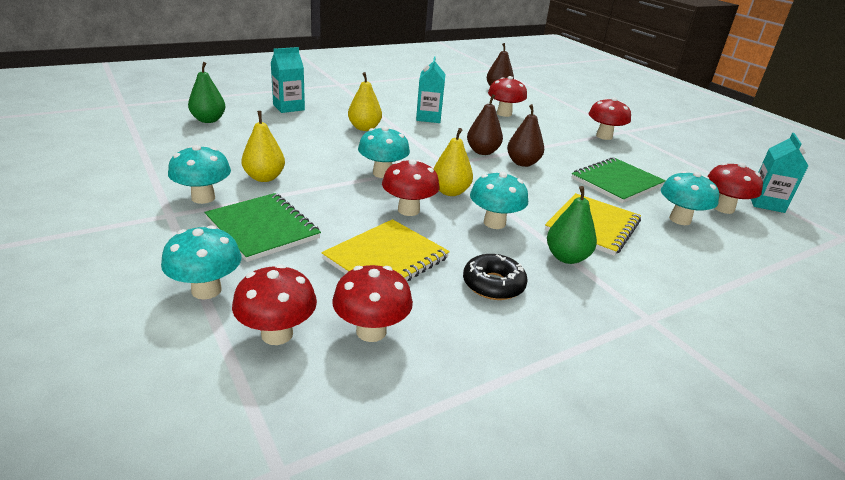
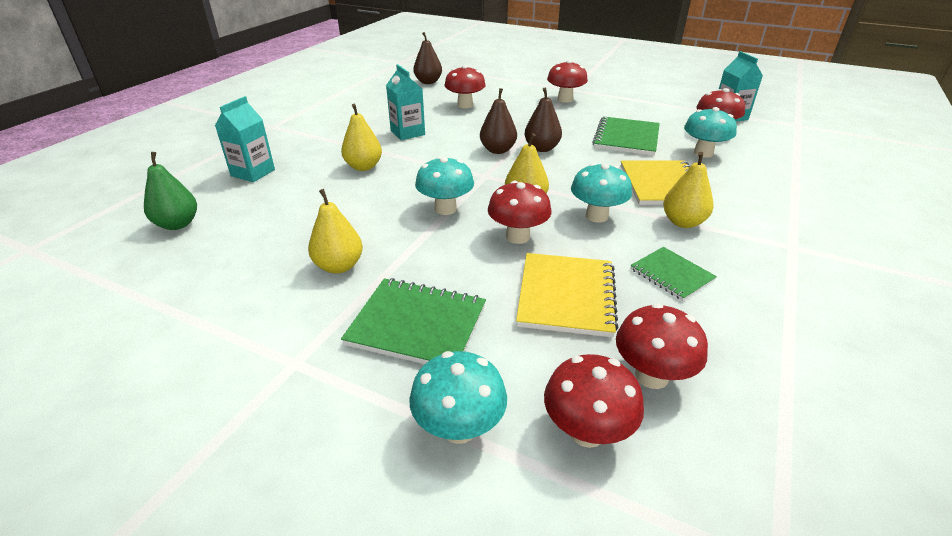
camera: 30 degrees left, 5 degrees up
(203, 198) = (305, 322): turquoise mushroom -> none
(493, 284) = (671, 275): black donut -> green notebook
(566, 257) = (683, 222): green pear -> yellow pear

